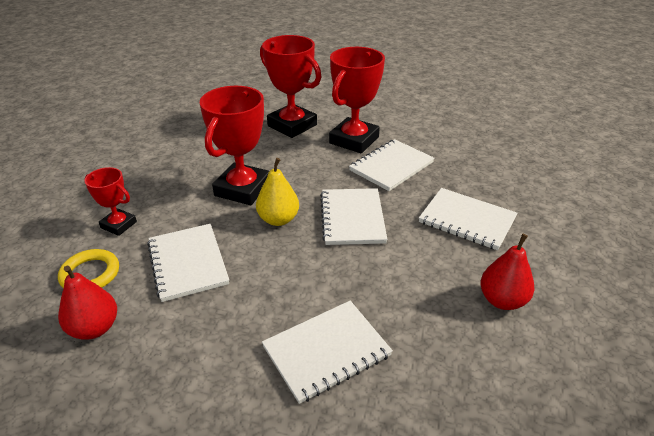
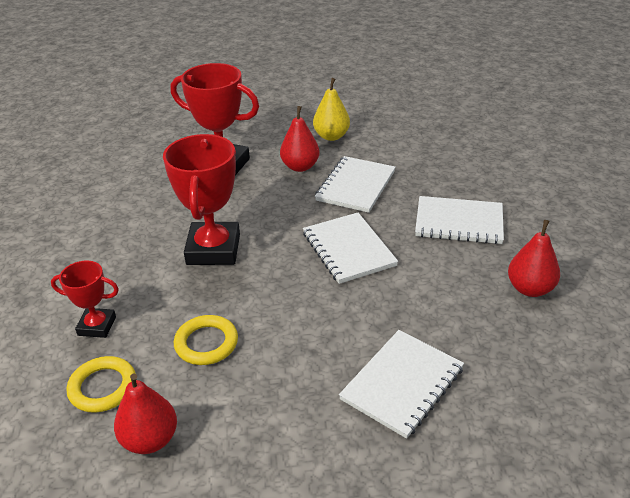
camera: 20 degrees left, 0 degrees up
(188, 263) = (206, 343): white notebook -> yellow ring
(278, 219) = (273, 271): yellow pear -> yellow pear (331, 136)
(354, 140) = (300, 167): red trophy -> red pear

